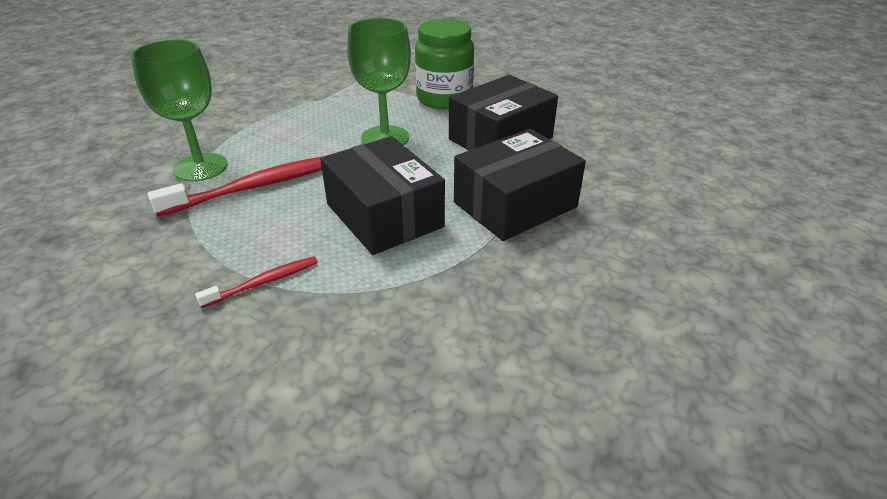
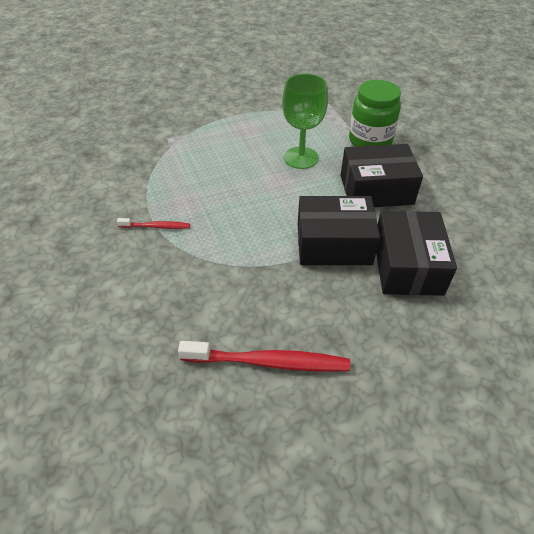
camera: 35 degrees right, 10 degrees up
(200, 167) = (183, 137): green goblet -> none
(256, 186) = (200, 163): red toothbrush -> red toothbrush (269, 362)
(384, 215) = (250, 214): black box -> black box (407, 266)

